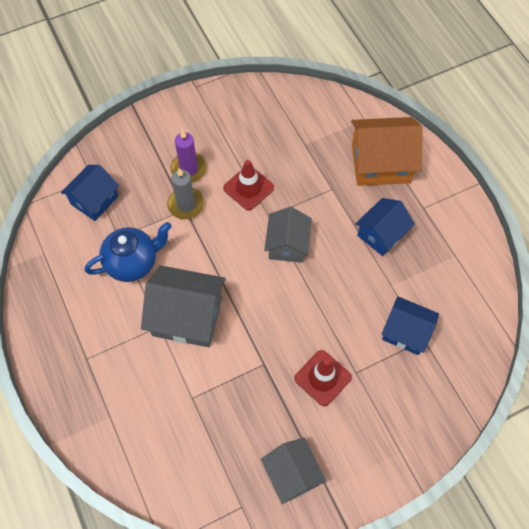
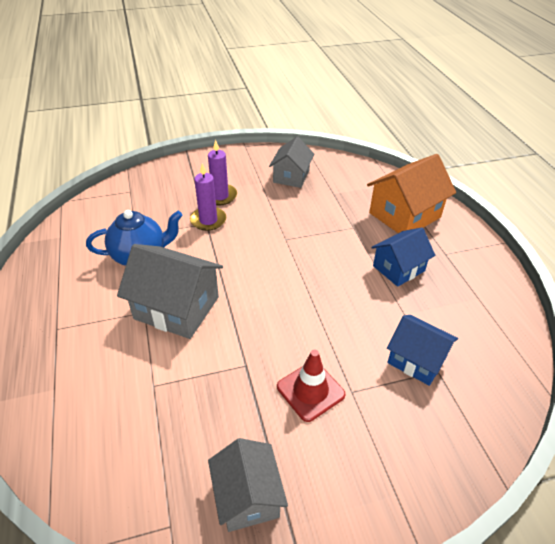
camera: 10 degrees right, 20 degrees down
(94, 200) = (125, 206): blue house -> none
(186, 205) = (208, 220): grey candle -> purple candle
(248, 188) = (271, 216): red traffic cone -> none
(287, 244) = (299, 263): grey house -> grey house (291, 176)
(381, 163) = (405, 215): orange house -> orange house turned 45 degrees counterclockwise

